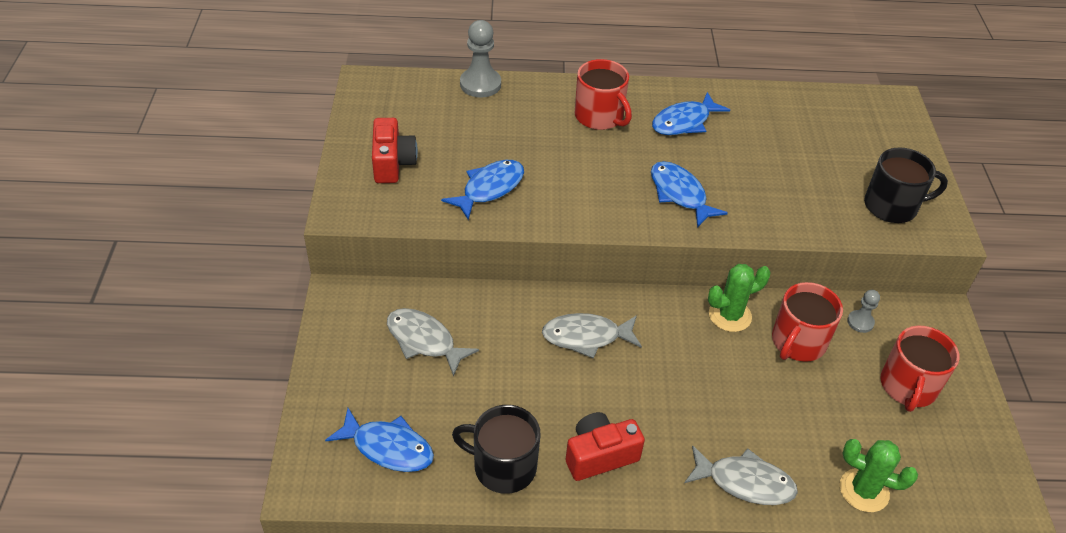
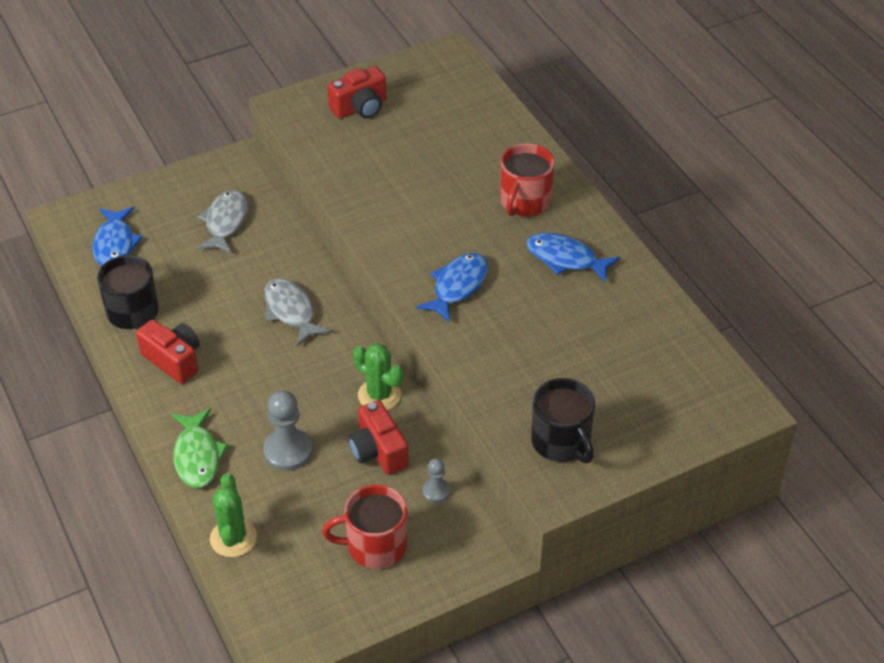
camera: 65 degrees right, 0 degrees up
(480, 84) = (504, 115): grey pawn -> grey pawn (288, 451)
(489, 189) = (372, 171): blue fish -> none
(744, 482) = (197, 456): grey fish -> green fish
(797, 342) = (378, 451): red mug -> red camera

